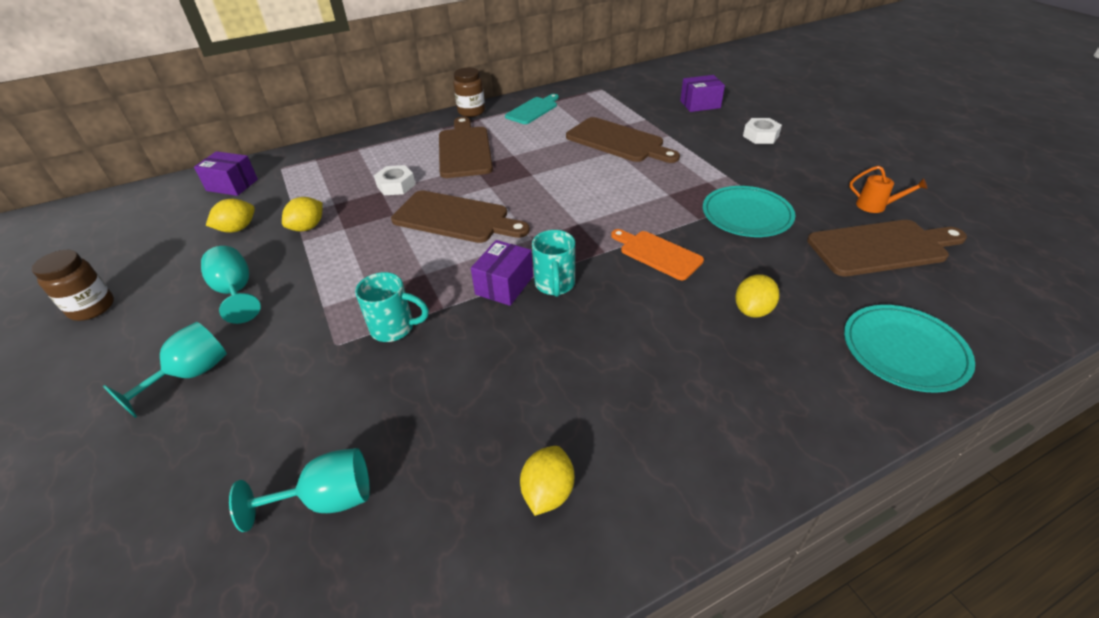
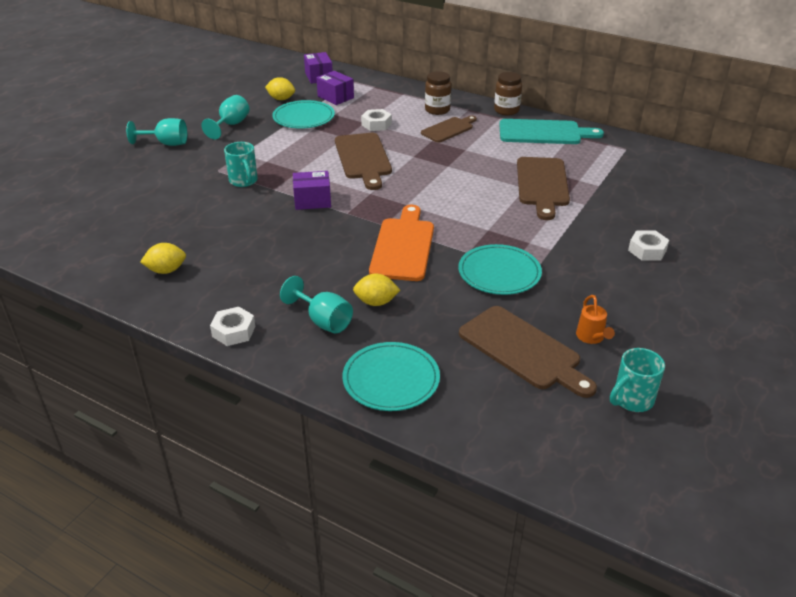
camera: 55 degrees right, 5 degrees down
(92, 308) = (187, 97): brown jar -> brown jar (437, 110)
(308, 227) = (303, 117): yellow lemon -> turquoise plate
(327, 499) = (122, 212): turquoise goblet -> turquoise goblet (323, 321)
(464, 150) = (449, 129): brown cutting board -> brown cutting board, size x0.64
(533, 110) = (544, 133): turquoise cutting board -> turquoise cutting board, size x1.56
(555, 285) = (329, 218): turquoise mug -> turquoise mug (631, 400)
(657, 254) = (403, 246): orange cutting board -> orange cutting board, size x1.56
(700, 104) = (667, 204): purple box -> purple box (335, 97)
(750, 461) = (233, 331): none -> white nut

